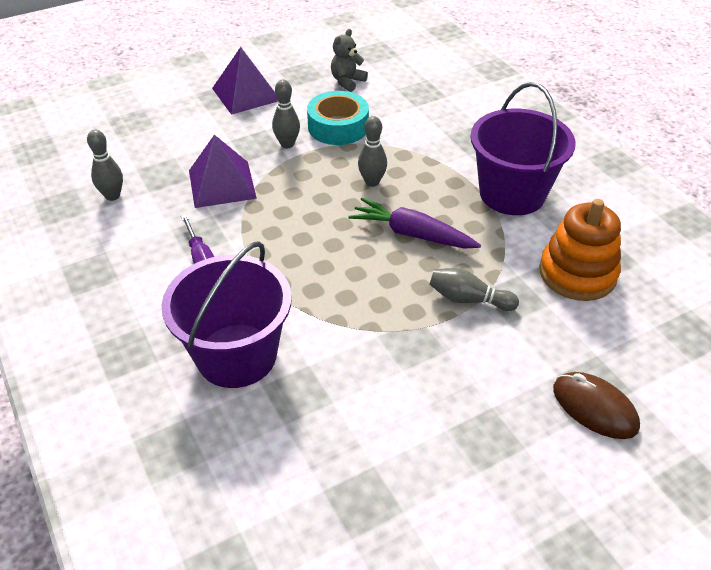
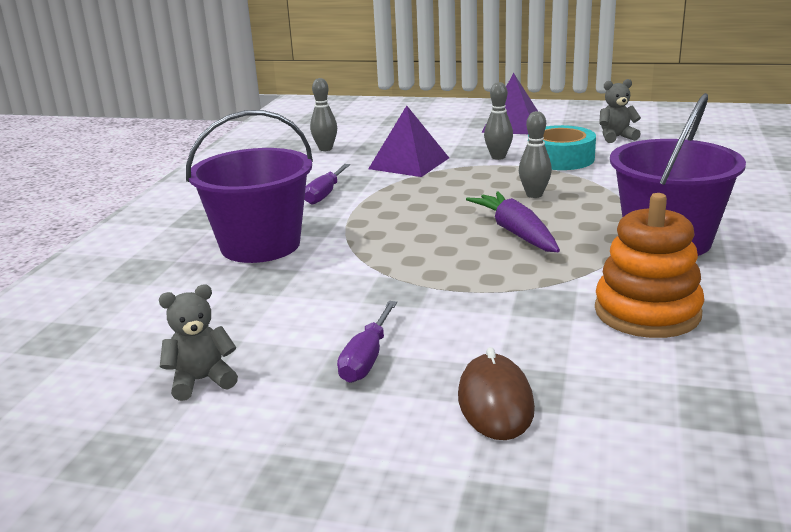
camera: 45 degrees right, 20 degrees down
(404, 524) = (201, 381): none -> grey teddy bear
(468, 299) = (497, 286): grey bowling pin -> none
(480, 423) = (367, 358): none -> purple screwdriver

